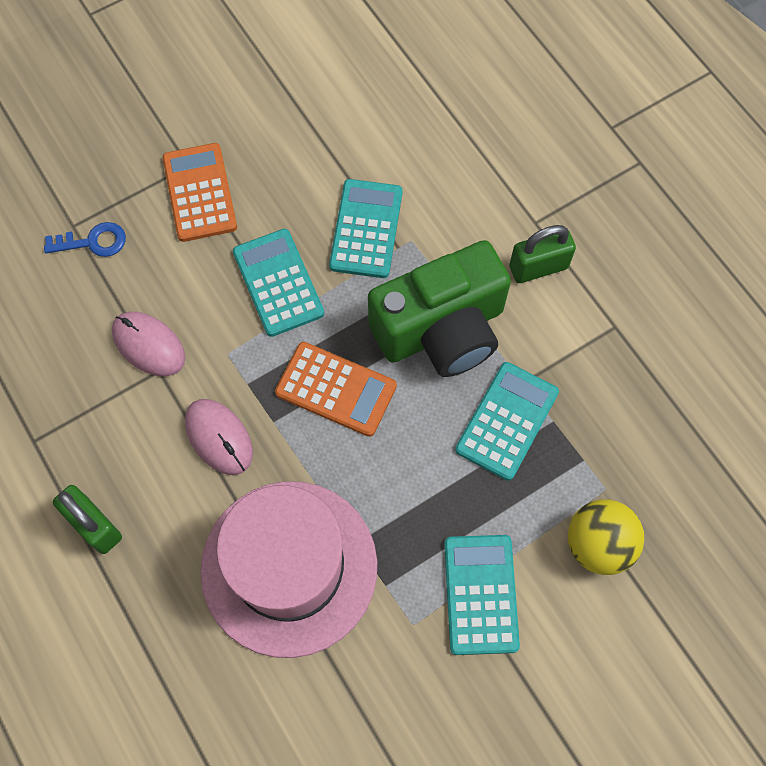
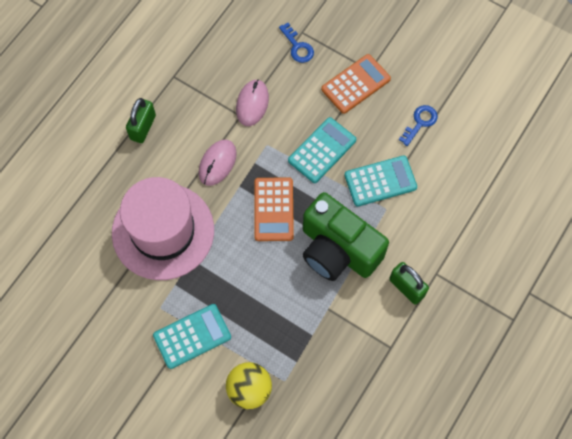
camera: 65 degrees right, 0 degrees up
(305, 140) = (420, 122): none -> blue key
(506, 421) = (299, 309): turquoise calculator -> none

